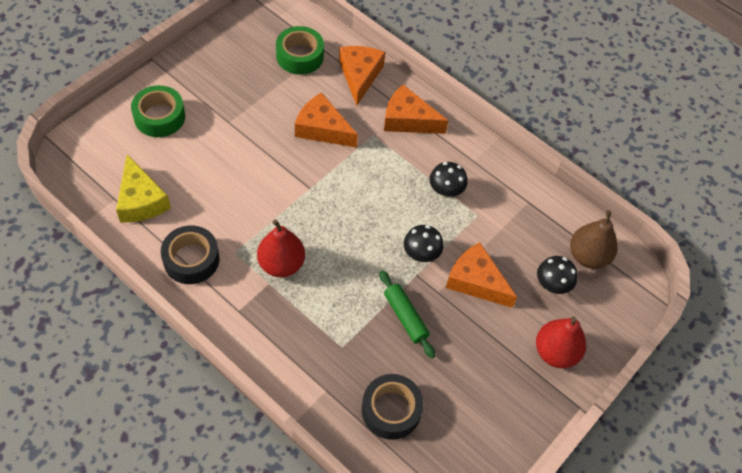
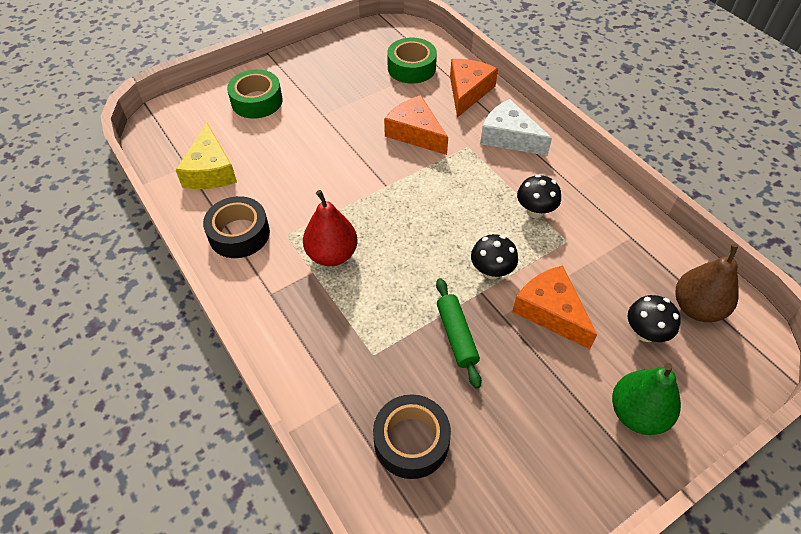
camera: 20 degrees right, 5 degrees down
(408, 120) = (509, 137): orange cheese -> white cheese
(555, 352) = (637, 413): red pear -> green pear

